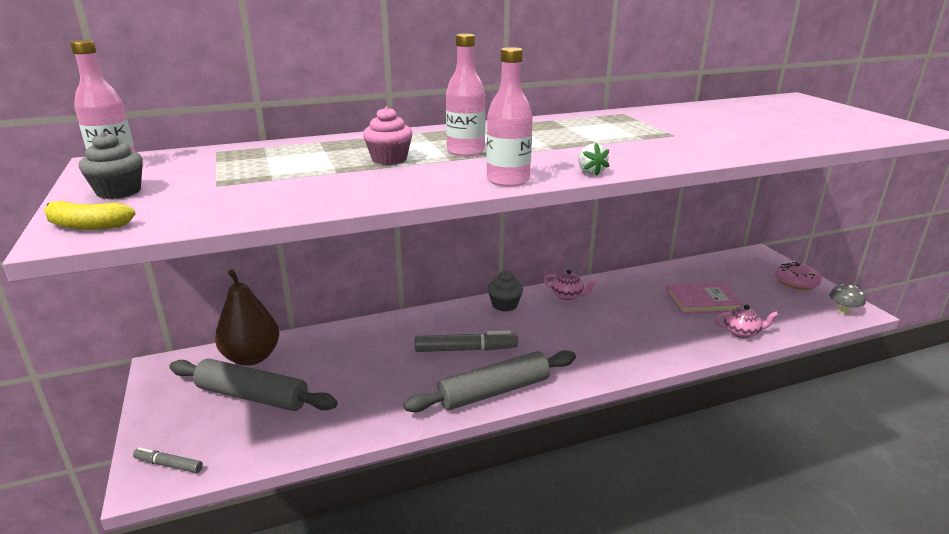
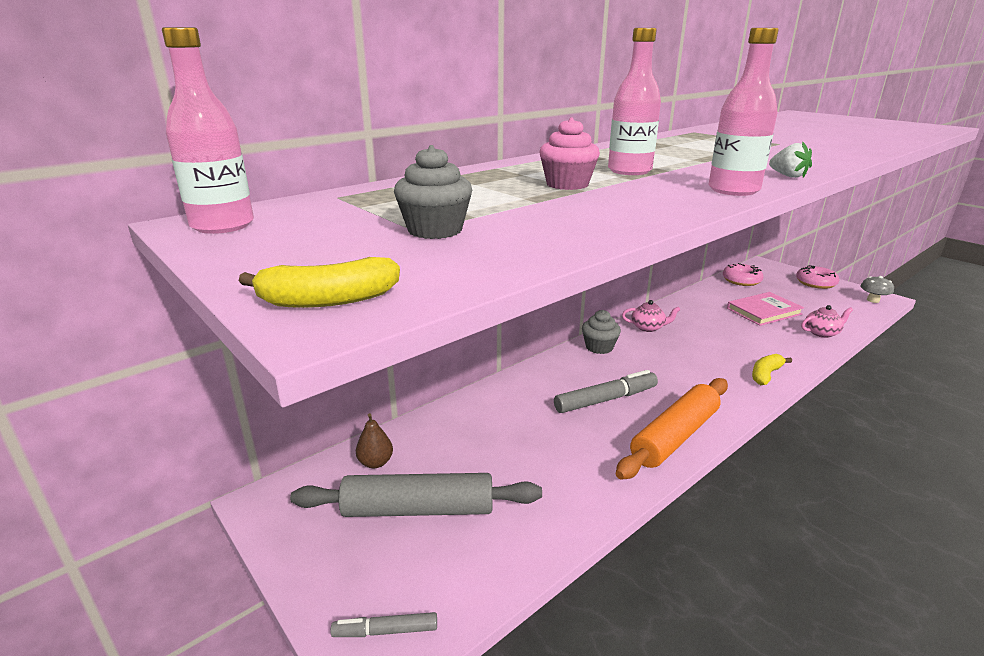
camera: 20 degrees left, 0 degrees up
(119, 192) = (290, 253): grey cupcake -> grey cupcake (435, 230)
(251, 357) = (375, 462): brown pear -> brown pear, size x0.48
(494, 391) = (675, 436): grey rolling pin -> orange rolling pin
(635, 359) = (765, 375): none -> yellow banana
(713, 266) = (741, 280): none -> pink donut

